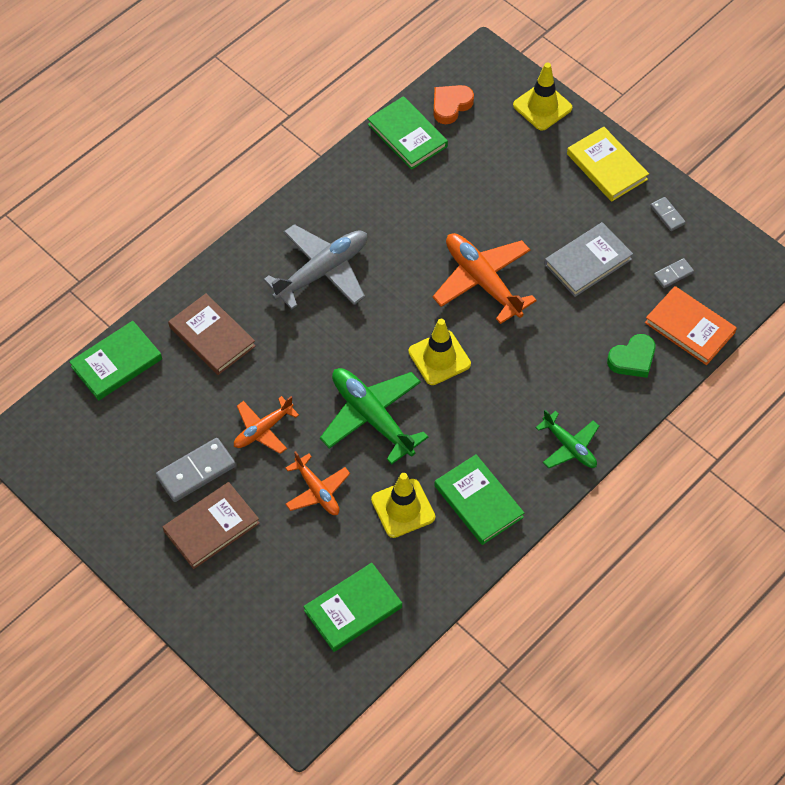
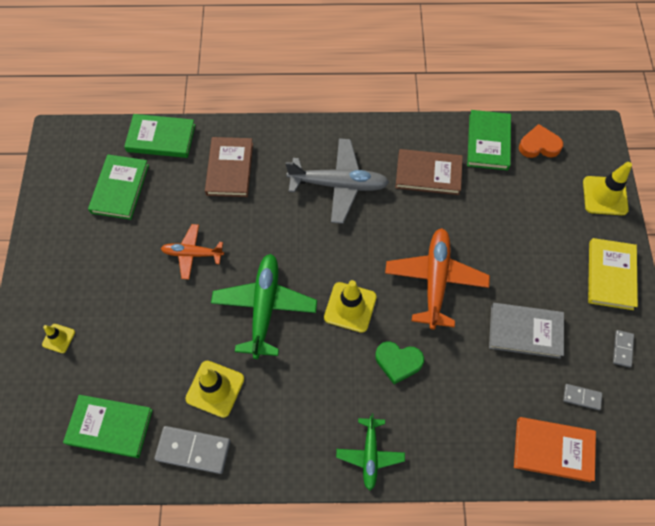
camera: 45 degrees right, 5 degrees up
(196, 471) = (127, 244): grey domino -> grey domino (193, 450)
(211, 527) = (95, 288): brown book -> brown book (428, 174)
(229, 590) = (58, 338): none -> yellow traffic cone
(317, 491) = (178, 324): orange plane -> none
(478, 501) = (267, 433): green book -> green book (120, 188)
(632, 359) = (484, 433): green heart -> green heart (398, 362)
(689, 328) = (553, 450): orange book -> orange book turned 75 degrees counterclockwise

